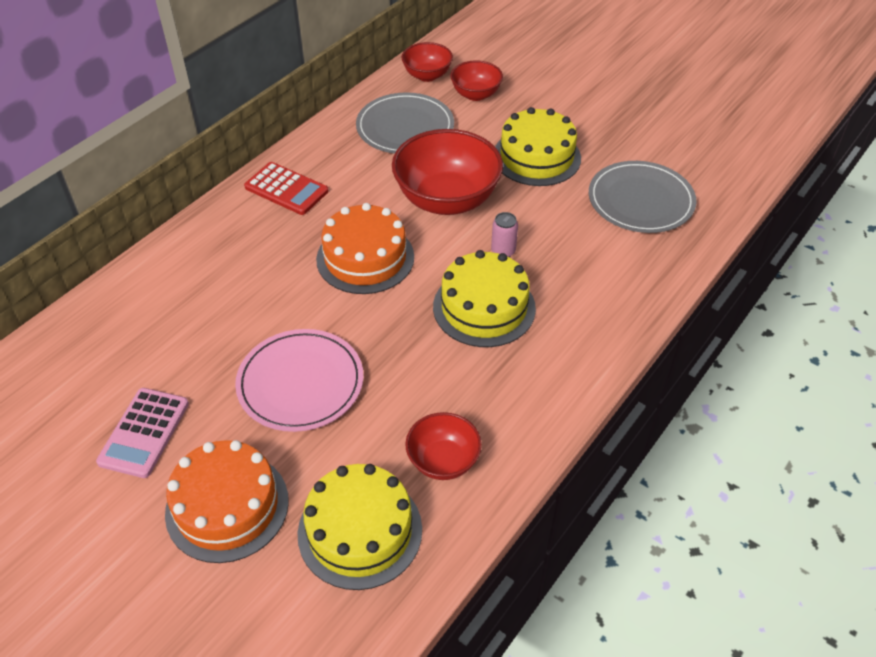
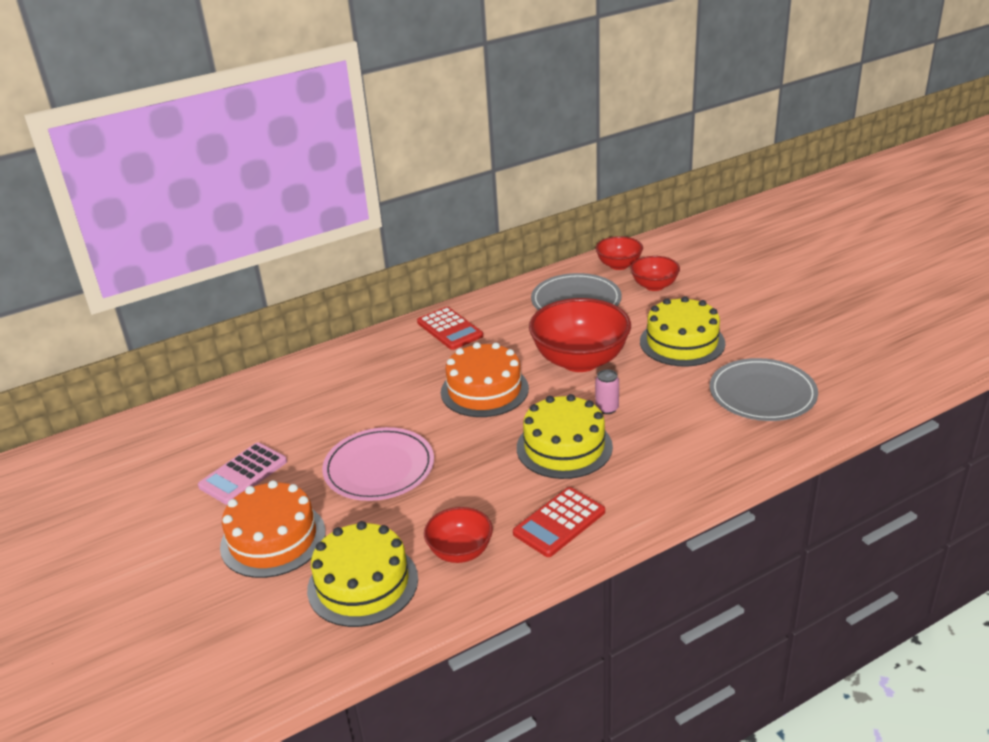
camera: 25 degrees right, 15 degrees down
(525, 398) = (559, 523): none -> red calculator

